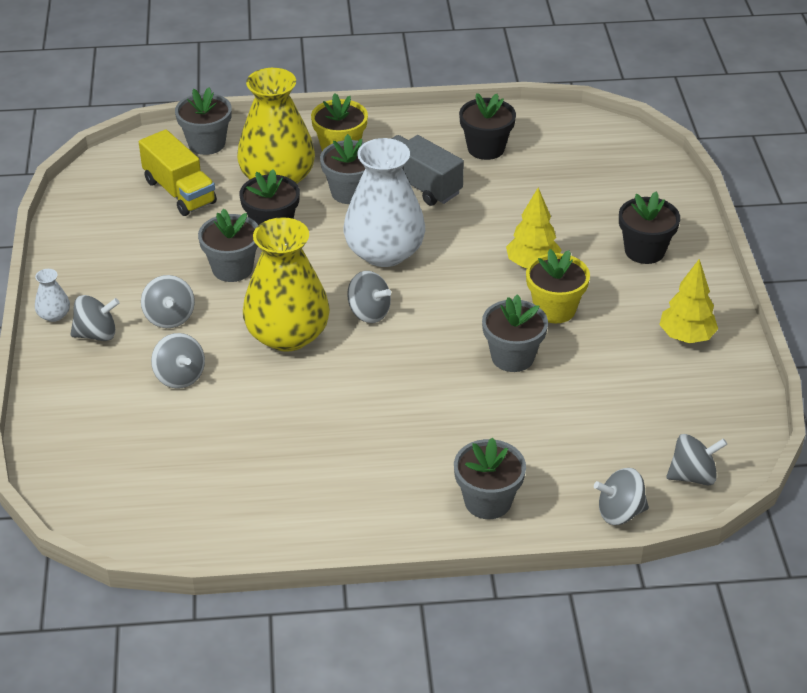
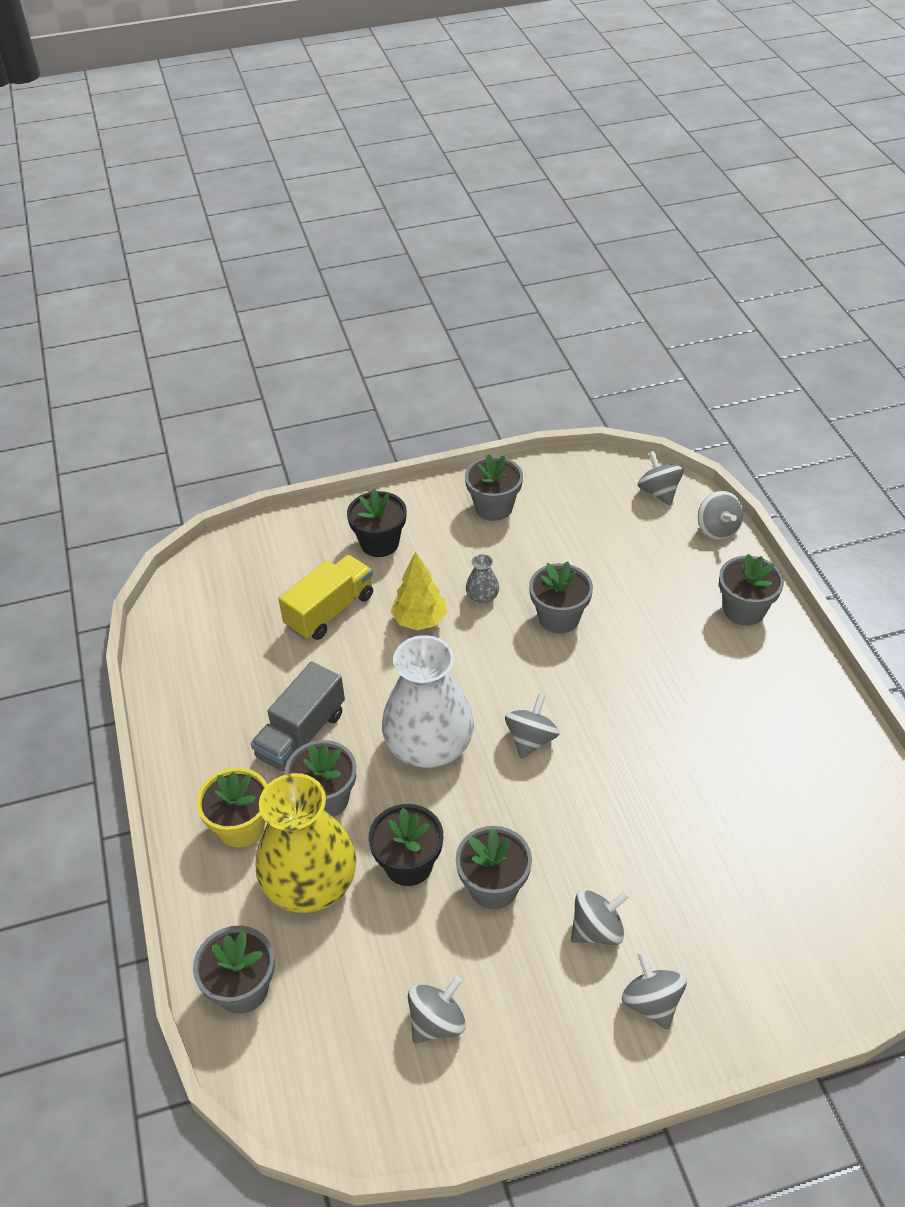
camera: 100 degrees left, 5 degrees up
(54, 315) = (634, 1067): white vase -> none
(179, 192) = (356, 991): yellow truck -> yellow truck (330, 611)
(179, 376) = (687, 890): grey spinning top -> grey spinning top (437, 1022)
(287, 335) = (588, 804): yellow vase -> none
(486, 148) = (224, 685): black flower pot -> none
(554, 309) = (482, 596): yellow flower pot -> grey vase
(686, 337) = (493, 507): yellow tree -> grey flower pot

